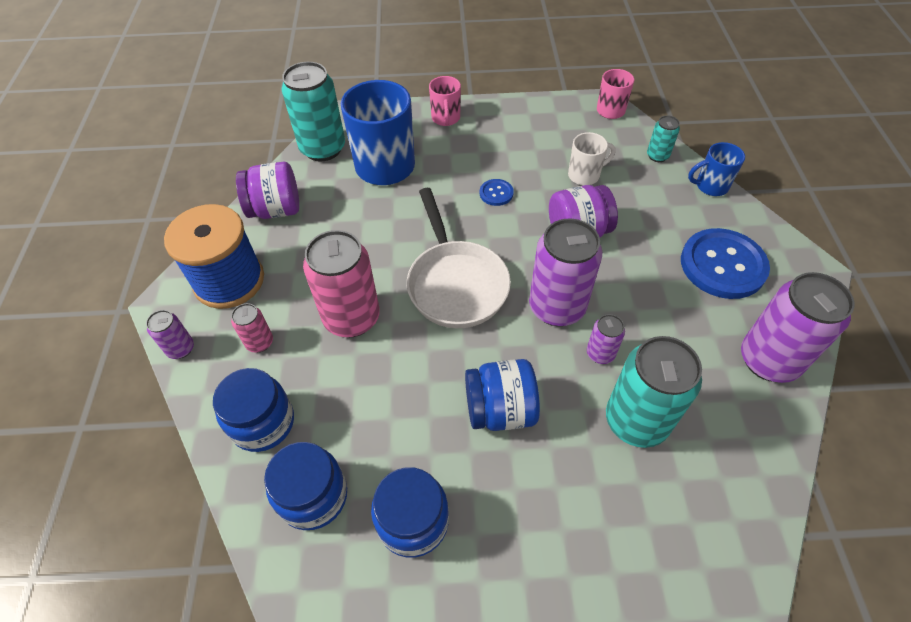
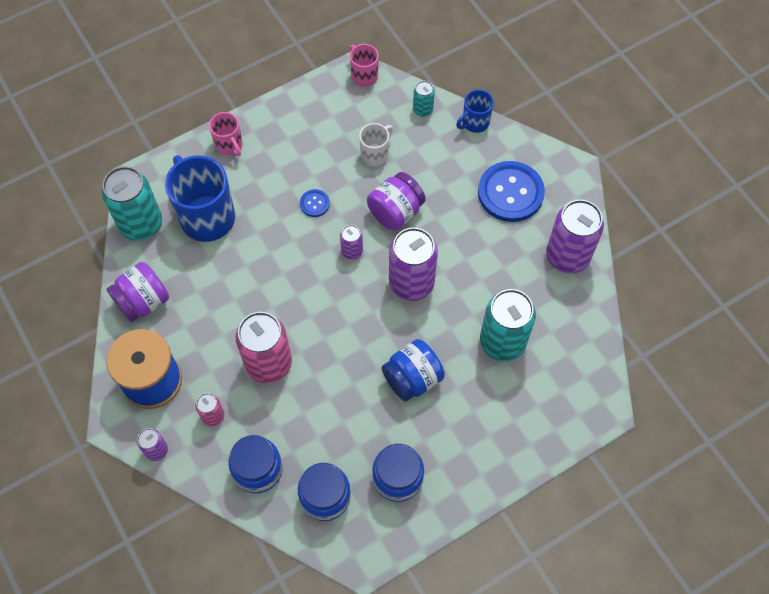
camera: 30 degrees left, 10 degrees up
(455, 283) = (328, 299): white pan -> none
(600, 353) = (458, 305): purple can -> purple can (352, 251)

